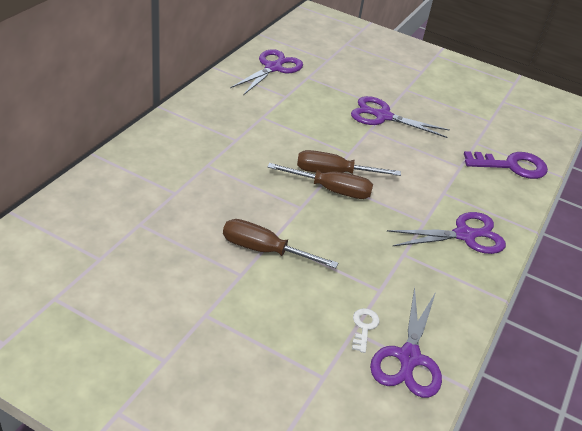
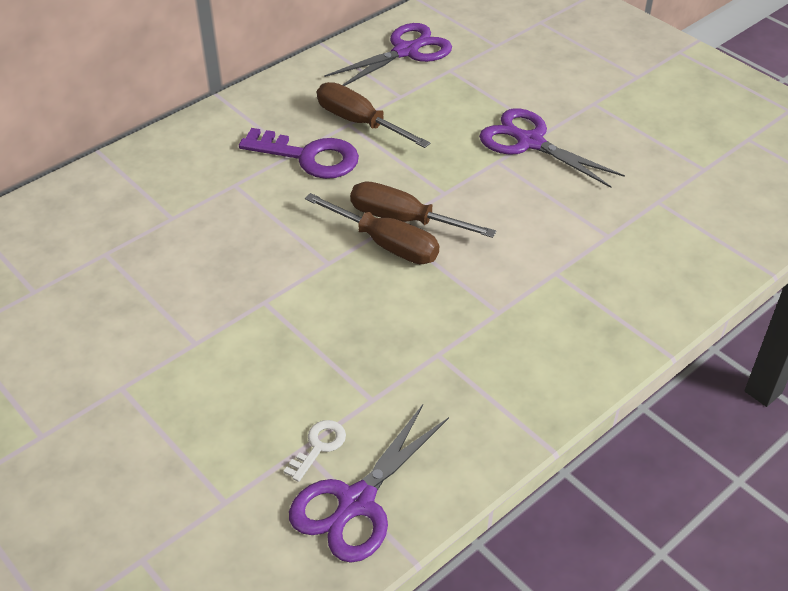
camera: 25 degrees right, 5 degrees up
(265, 250) = (245, 315): brown screwdriver -> brown screwdriver (360, 122)
(465, 235) = (550, 342): purple scissors -> none
(511, 166) = (695, 246): purple key -> purple key (309, 157)

